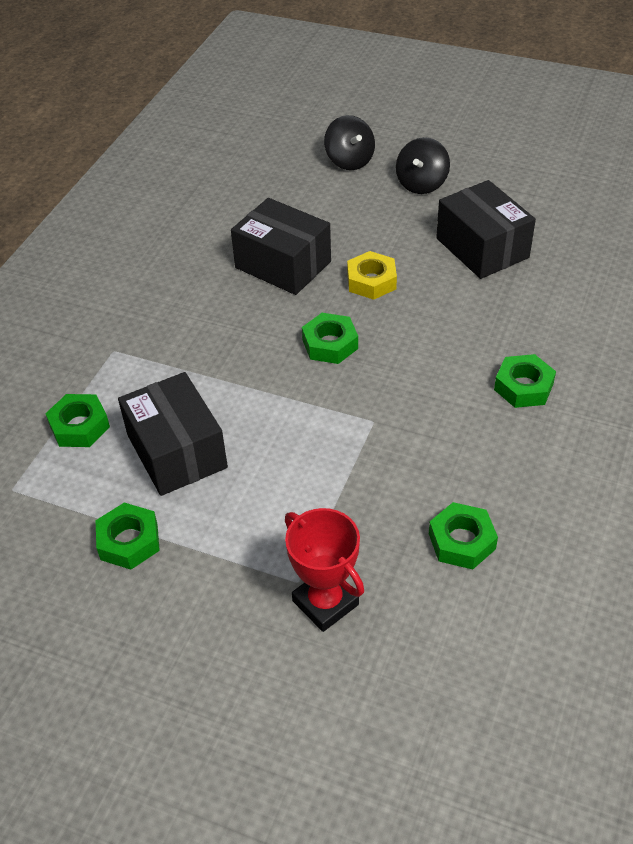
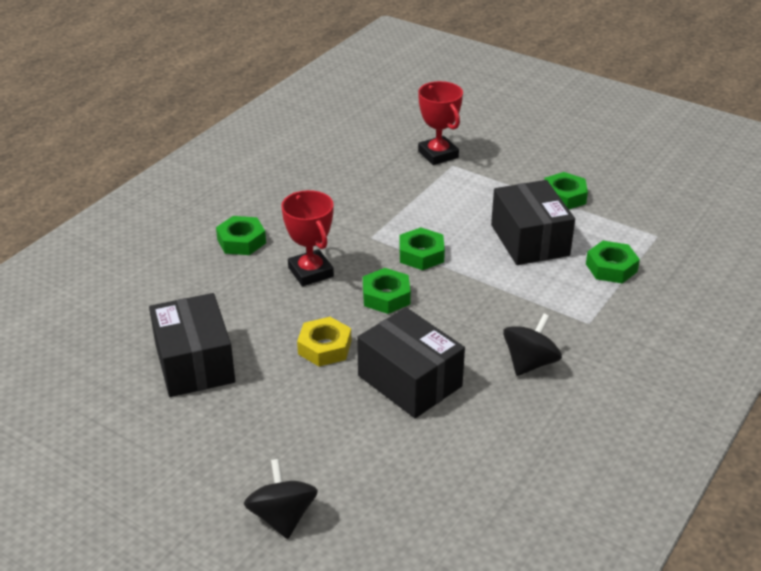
camera: 170 degrees left, 10 degrees down
(421, 184) = (210, 459): black spinning top -> black spinning top (530, 363)
(423, 359) = (310, 272): none -> red trophy
(461, 541) = (341, 168): green nut -> green nut (421, 254)

